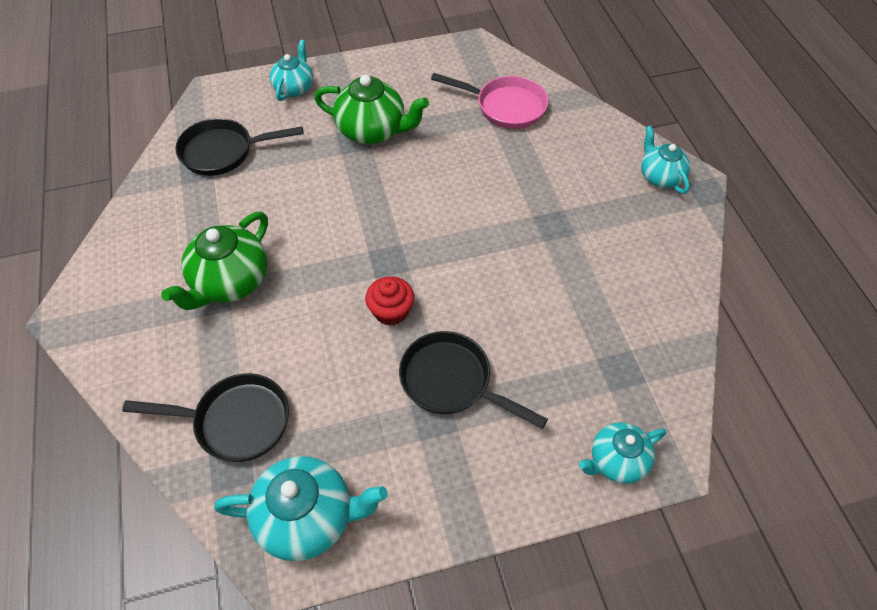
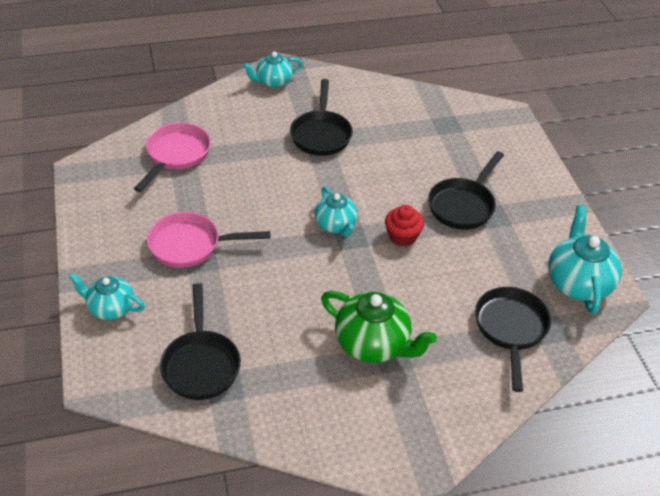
camera: 90 degrees left, 10 degrees down
(372, 131) = (191, 245): green teapot -> pink pan
(567, 227) = (321, 134): none -> black pan
(616, 461) = (512, 135): turquoise teapot -> turquoise teapot (336, 225)

